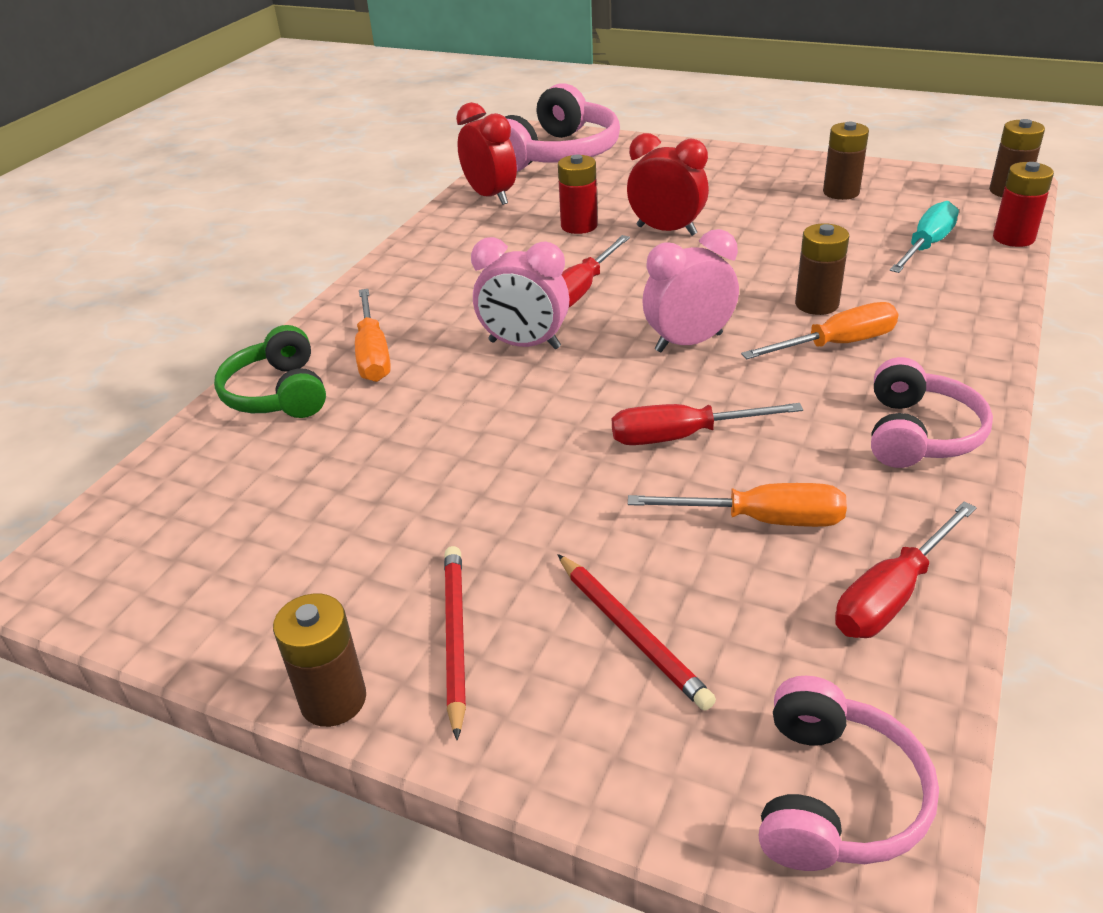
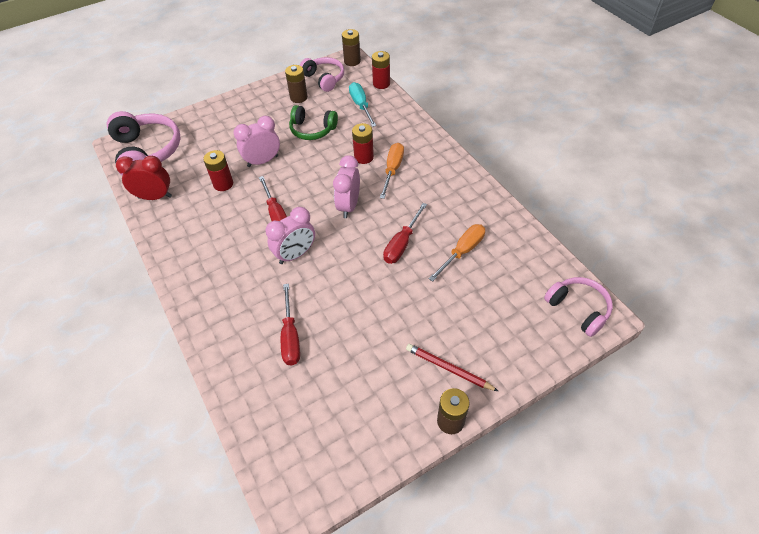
camera: 55 degrees left, 15 degrees up
(278, 393) = (238, 360): green headphones -> green headphones (312, 130)
(373, 354) = (244, 309): orange screwdriver -> none
(632, 633) = (485, 317): red pencil -> none
(666, 230) = (263, 161): red clock -> pink clock
(816, 304) = (364, 157): brown battery -> red battery
(892, 595) = (519, 244): red screwdriver -> red screwdriver (290, 336)
(919, 434) = (457, 186): pink headphones -> pink headphones (324, 79)

